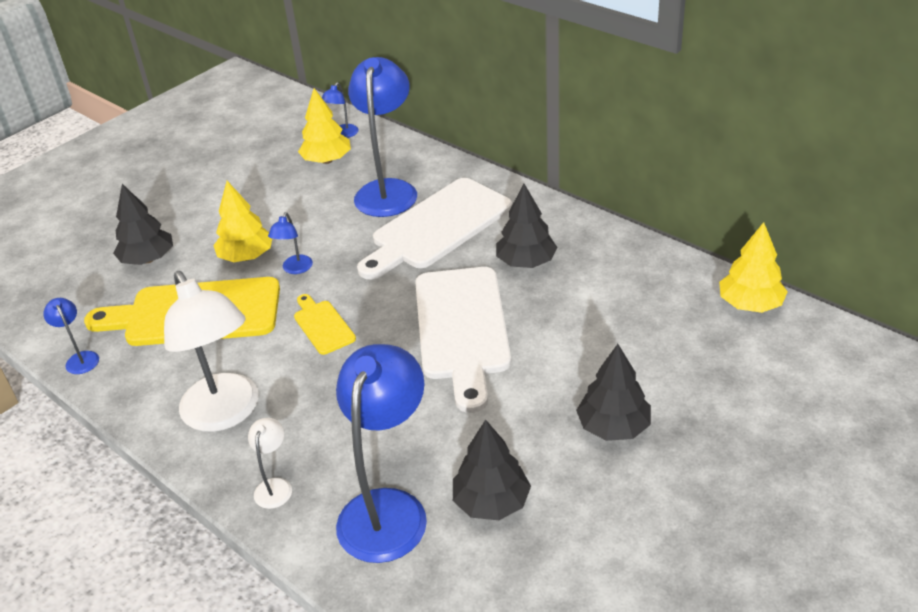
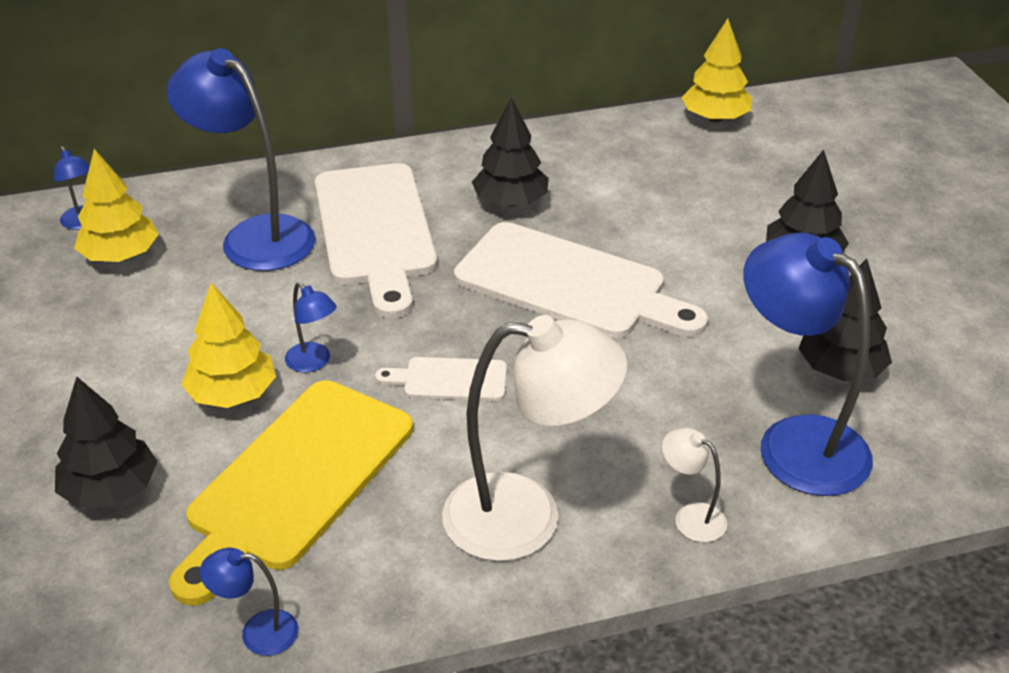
camera: 60 degrees left, 0 degrees up
(323, 325) = (449, 379): yellow cutting board -> white cutting board

